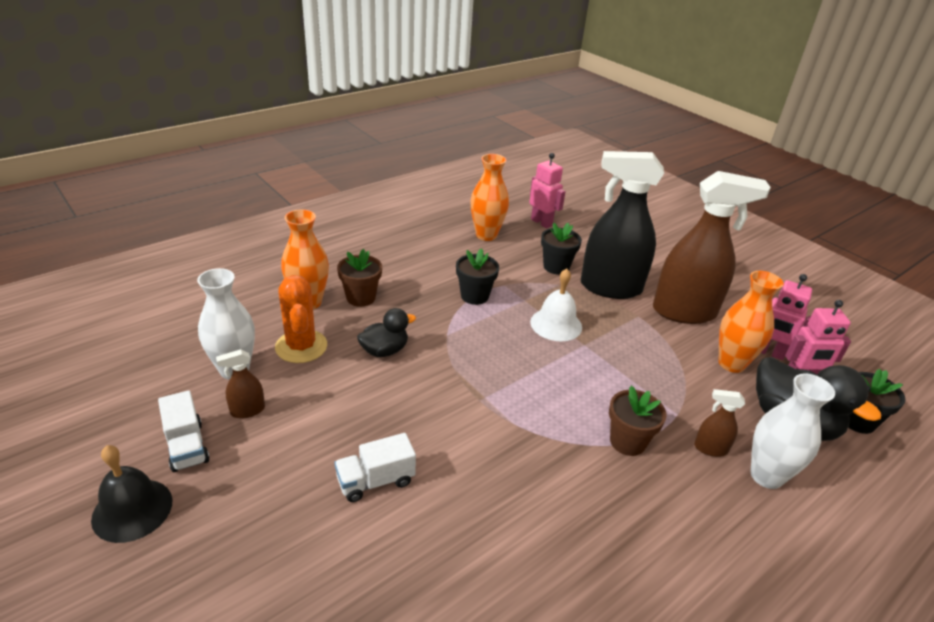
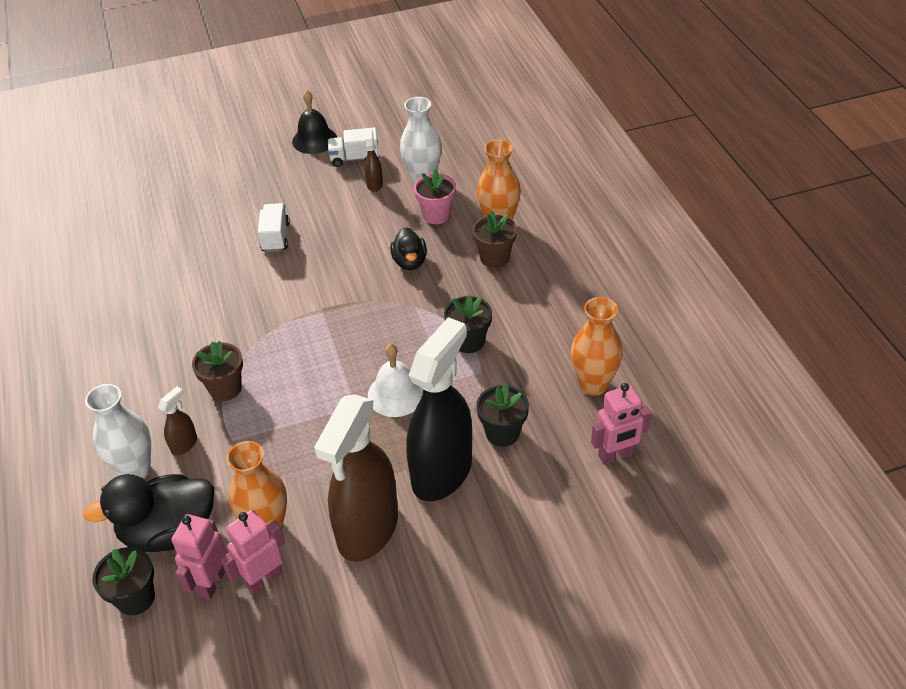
camera: 115 degrees right, 10 degrees up
(301, 346) = (436, 215): orange cactus -> pink flower pot

